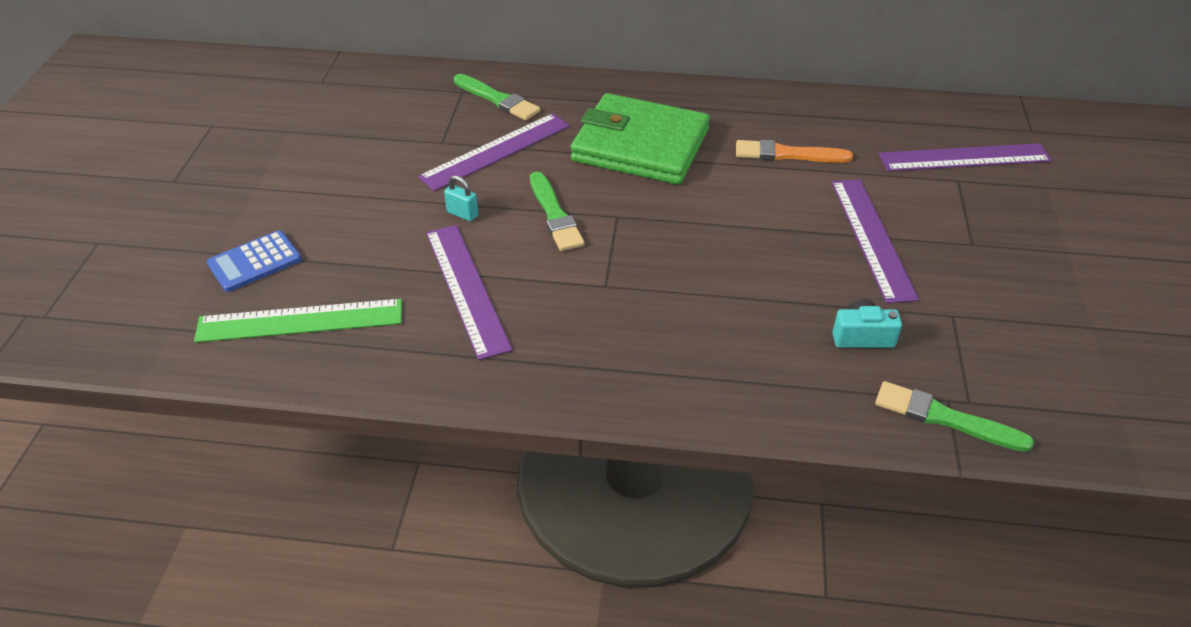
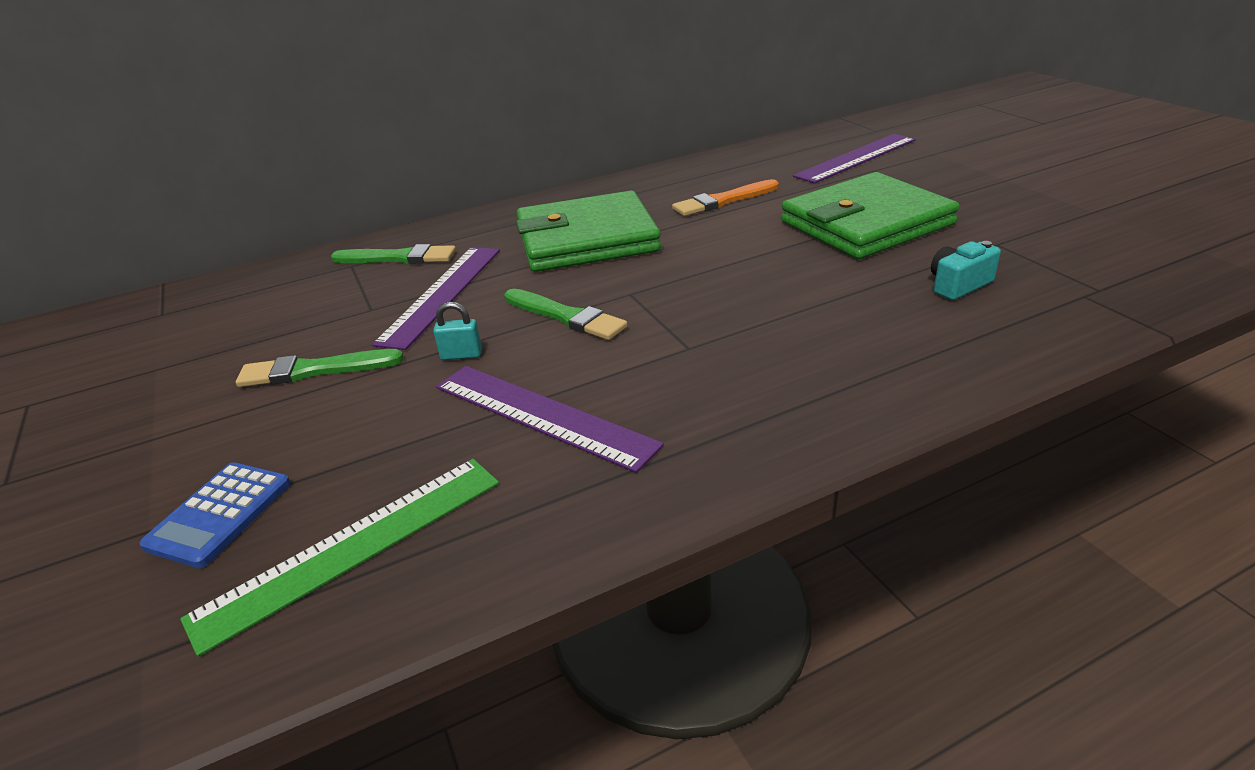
camera: 30 degrees left, 10 degrees down
(872, 238) = (866, 223): purple ruler -> green wallet
(945, 418) = (1103, 308): green brush -> green brush (315, 370)

